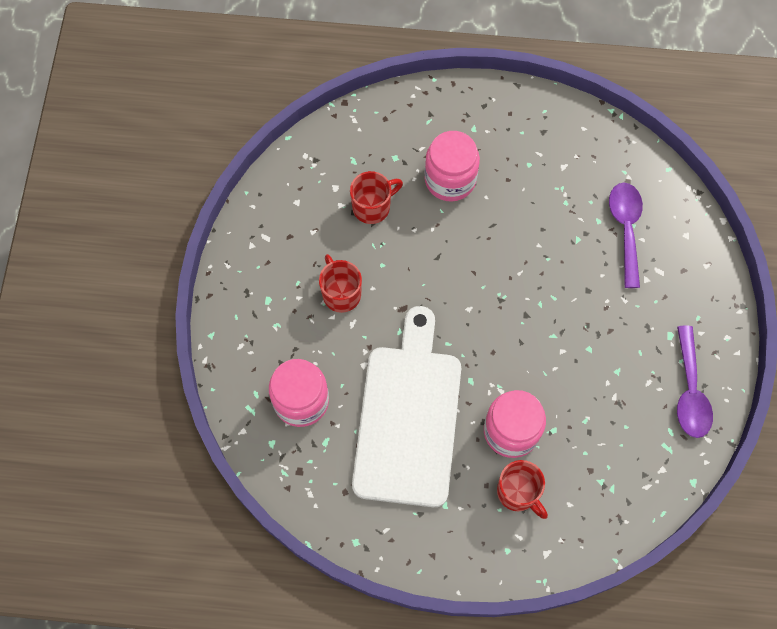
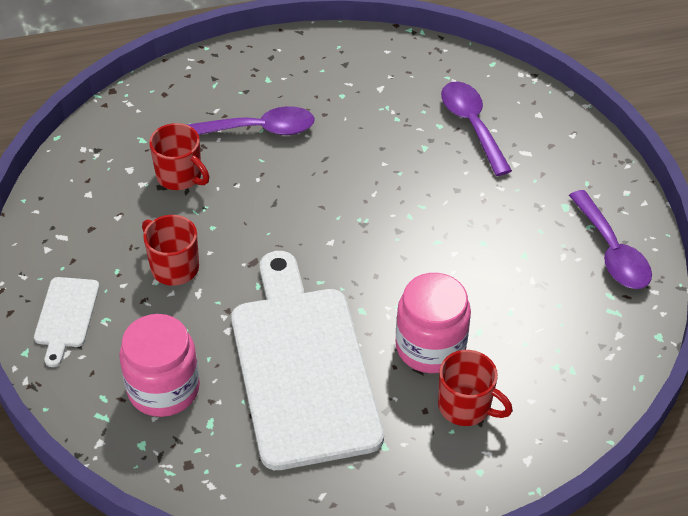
camera: 20 degrees left, 20 degrees down
(249, 312) = (66, 316): none -> white cutting board
(372, 207) = (180, 176): red mug -> red mug turned 90 degrees clockwise
(450, 179) = (260, 129): pink jar -> purple spoon

